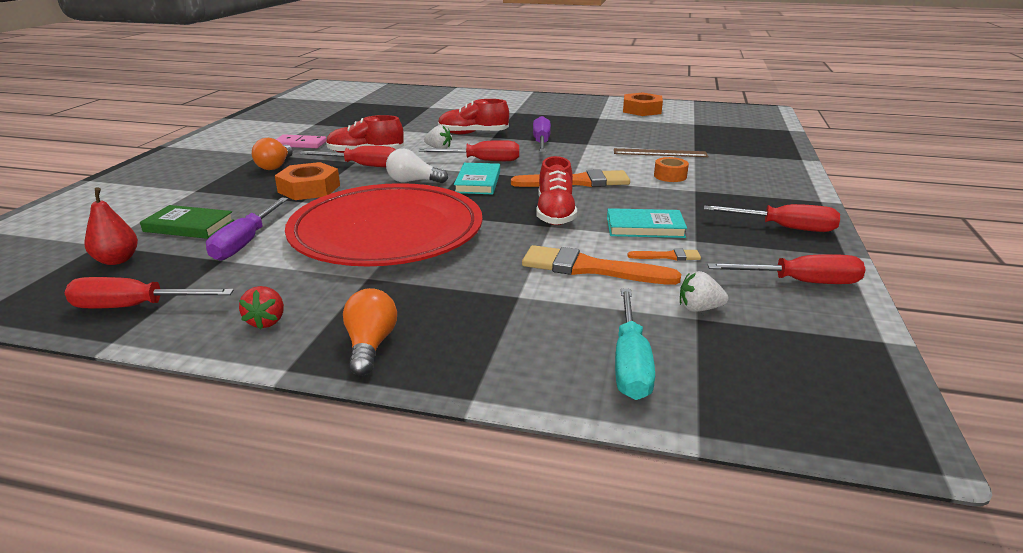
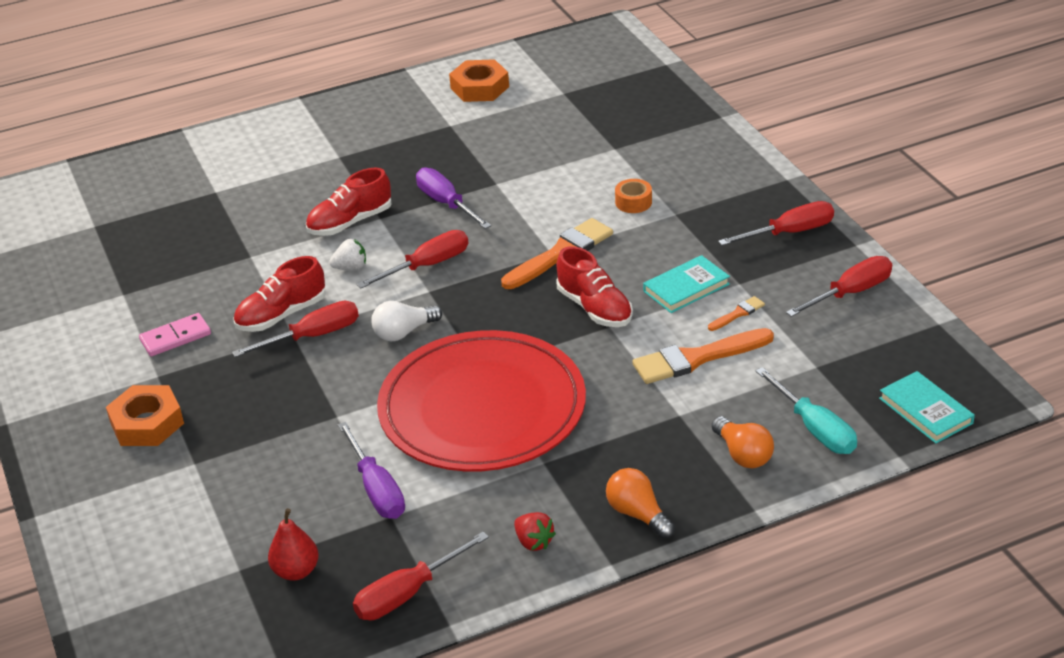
camera: 35 degrees left, 10 degrees up
(189, 226) = (284, 503): green book -> none
(275, 166) = (214, 385): orange light bulb -> orange light bulb (743, 454)
(309, 188) = (314, 397): orange nut -> orange nut (147, 423)
(478, 182) = (468, 300): turquoise book -> turquoise book (925, 411)
(660, 153) = (585, 167): brown ruler -> none
(699, 308) = (810, 357): white strawberry -> none

